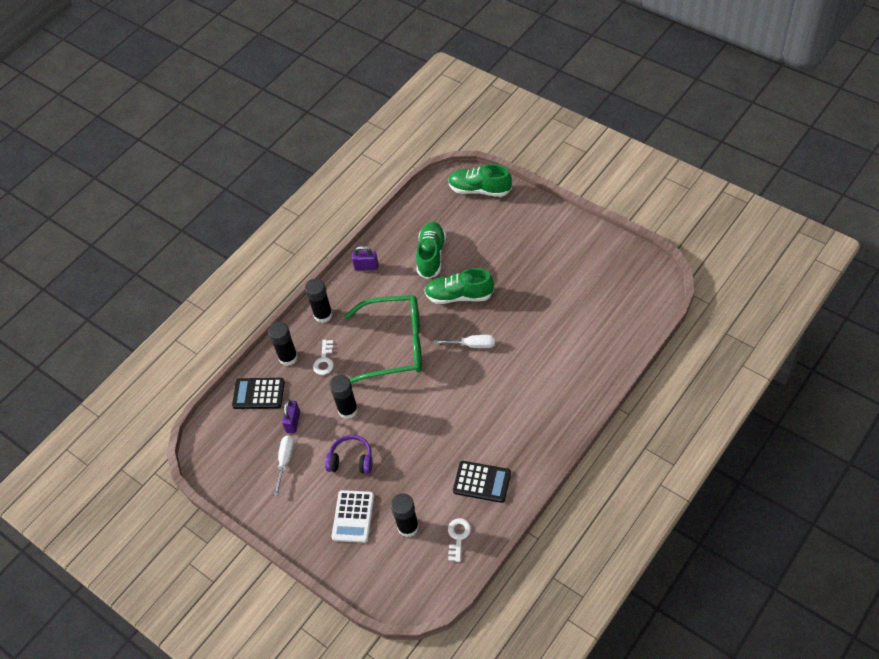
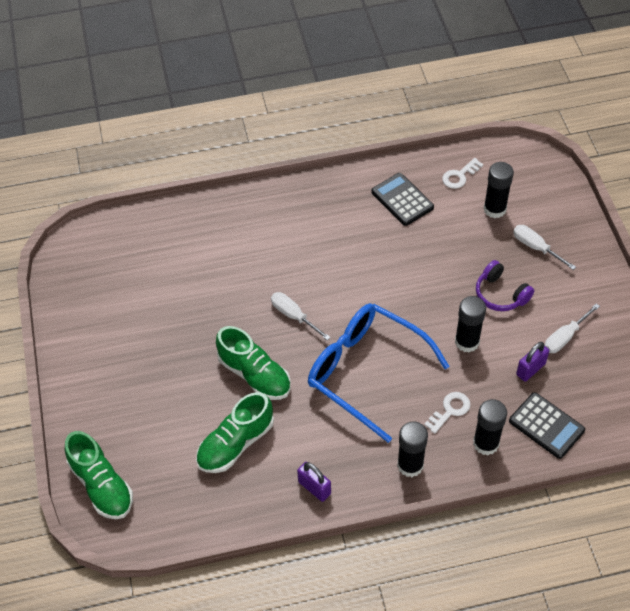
camera: 145 degrees left, 0 degrees up
(353, 516) = (536, 248): white calculator -> white screwdriver
(395, 345) = (366, 371): green glasses -> blue glasses

